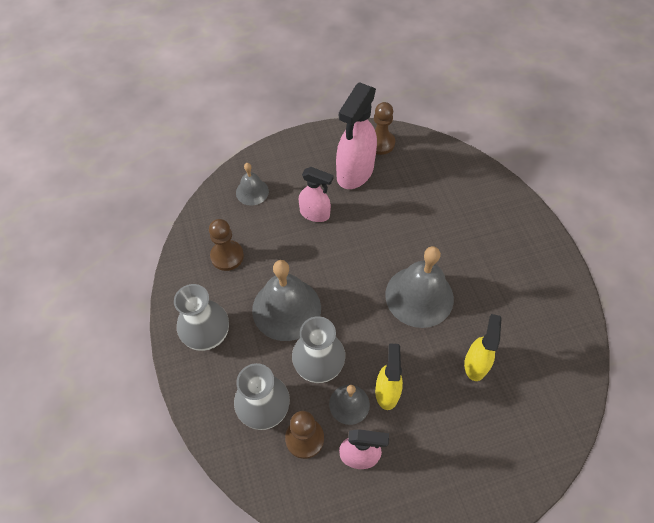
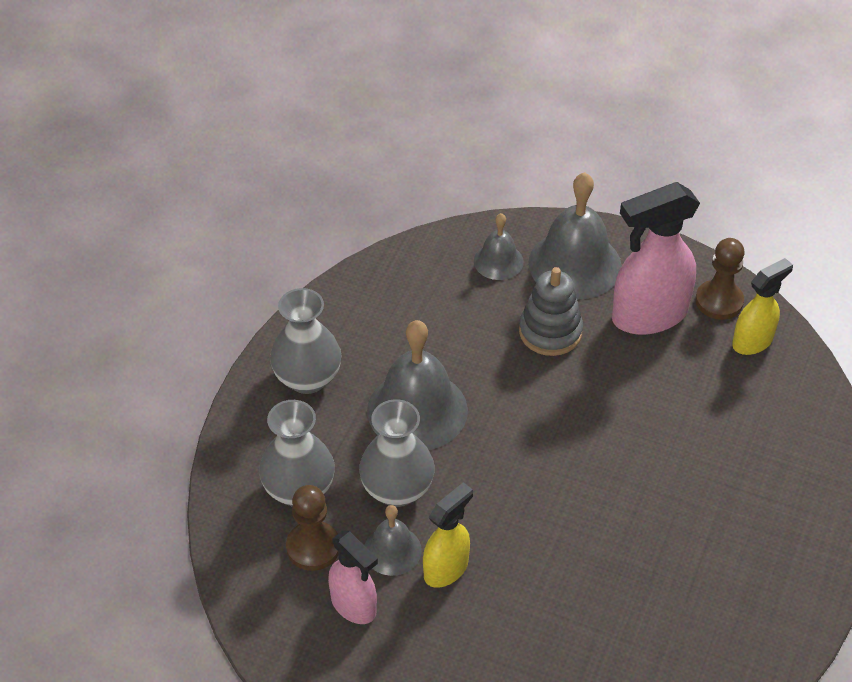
camera: 40 degrees right, 10 degrees down
(227, 256) = (403, 313): brown pawn -> none
(315, 214) = (550, 332): pink spray bottle -> grey stacking toy
(419, 296) = (587, 501): grey bell -> grey bell (575, 264)
(475, 364) = (580, 616): yellow spray bottle -> yellow spray bottle (753, 341)

